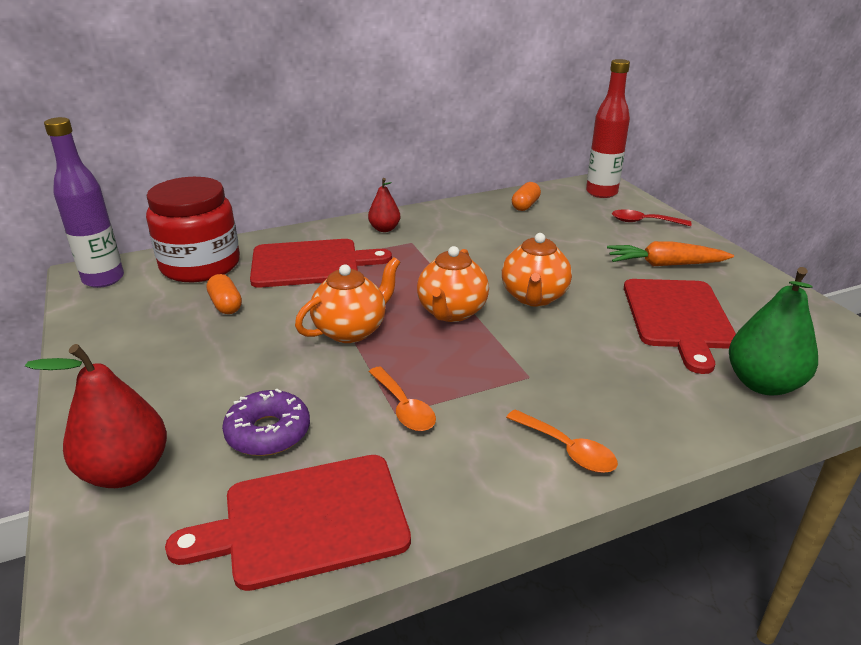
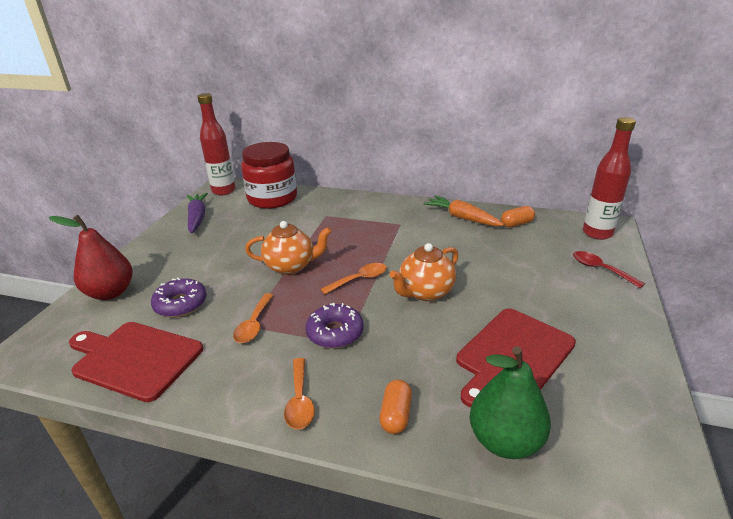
camera: 40 degrees right, 0 degrees up
(103, 279) = (224, 191): purple bottle -> red bottle
(115, 326) = (197, 218): none -> purple carrot
(226, 305) = (254, 225): orange capsule -> orange capsule (396, 415)
(311, 264) = (325, 217): red cutting board -> none
(384, 229) = (396, 209): red pear -> none
(451, 312) = (359, 279): orange teapot -> orange spoon
(505, 372) = (335, 332): none -> purple donut
(665, 264) = (566, 310): orange carrot -> orange carrot (462, 218)

